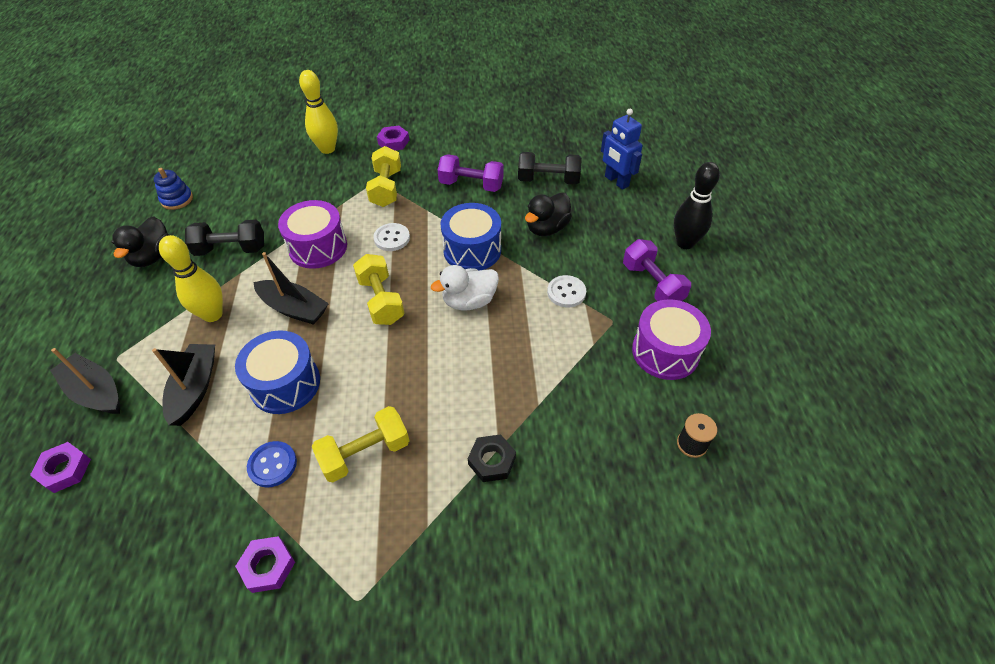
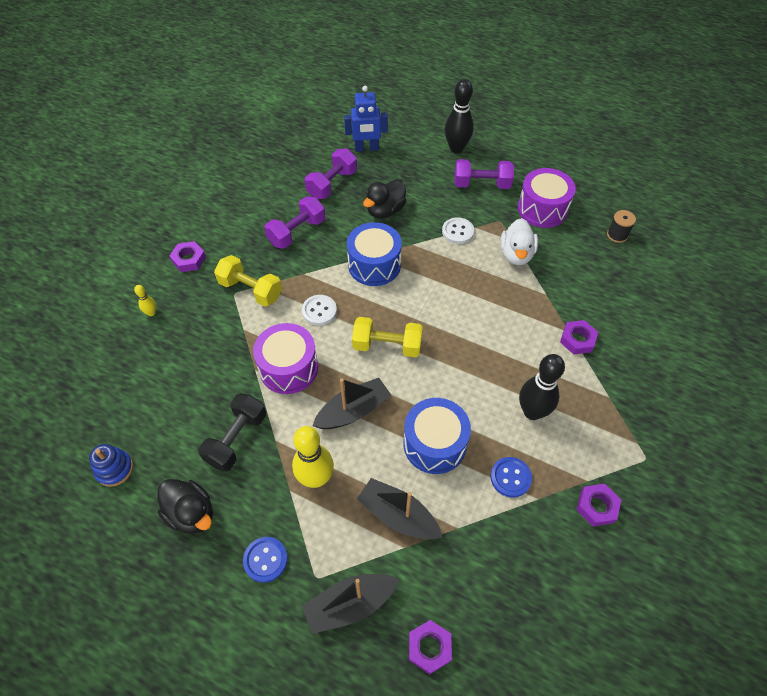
camera: 60 degrees left, 5 degrees up
(124, 318) = (265, 560): none -> blue button
(327, 149) = (151, 313): yellow bowling pin -> yellow bowling pin, size x0.47
(365, 453) = (532, 412): yellow dumbbell -> black bowling pin
(469, 301) = (427, 290): white duck -> white duck (516, 254)
(492, 461) = (577, 340): black nut -> purple nut
(547, 228) = (385, 211): black duck -> black duck turned 60 degrees clockwise
(548, 180) = (332, 184): black dumbbell -> purple dumbbell

